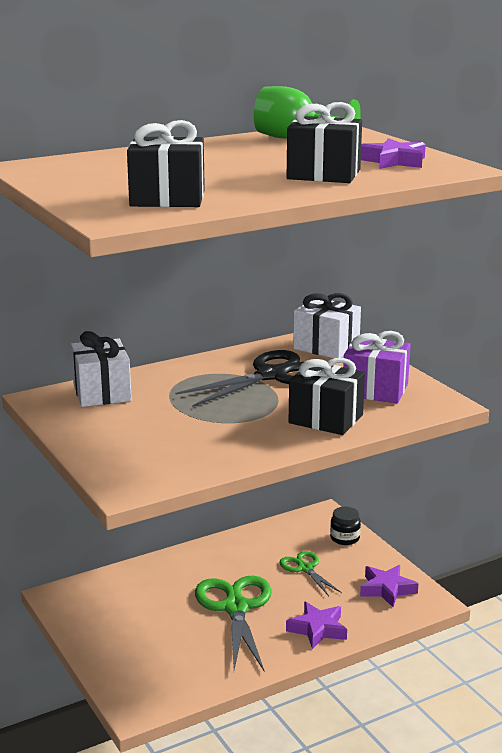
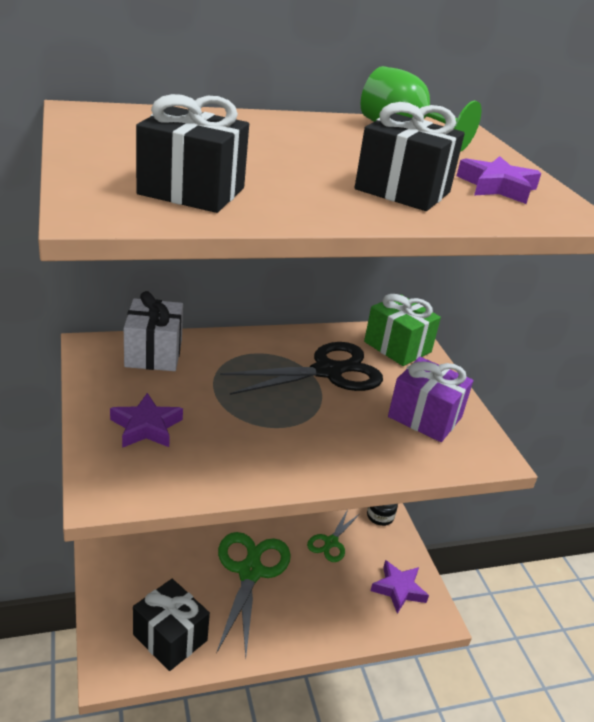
camera: 10 degrees right, 10 degrees up
(305, 568) = (331, 542): green scissors -> green scissors turned 135 degrees counterclockwise
(317, 629) = (316, 620): purple star -> purple star (146, 427)
(326, 347) = (397, 347): white gift -> green gift
(326, 419) = (357, 446): black gift -> black gift (170, 637)

